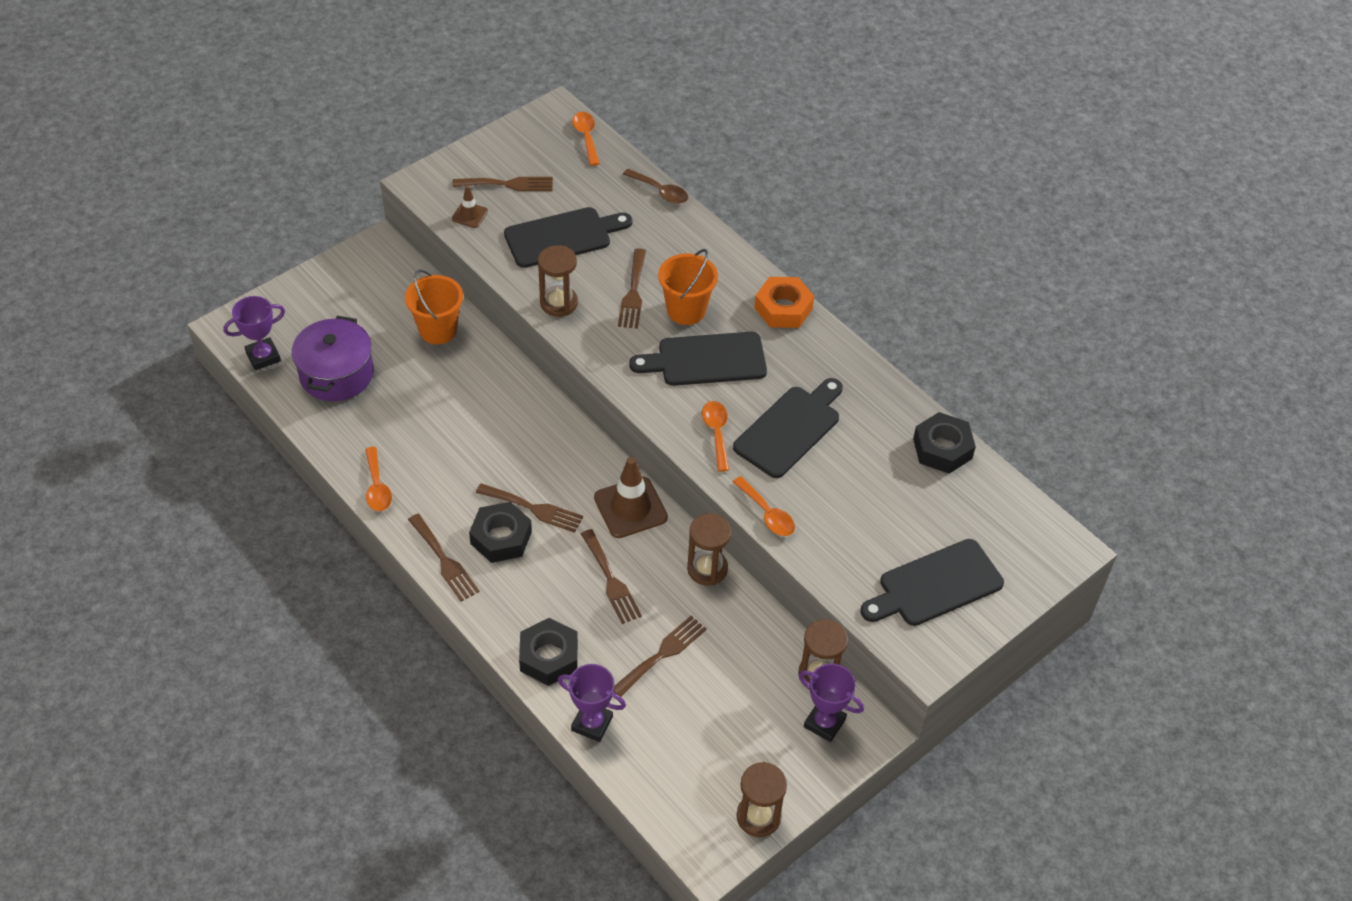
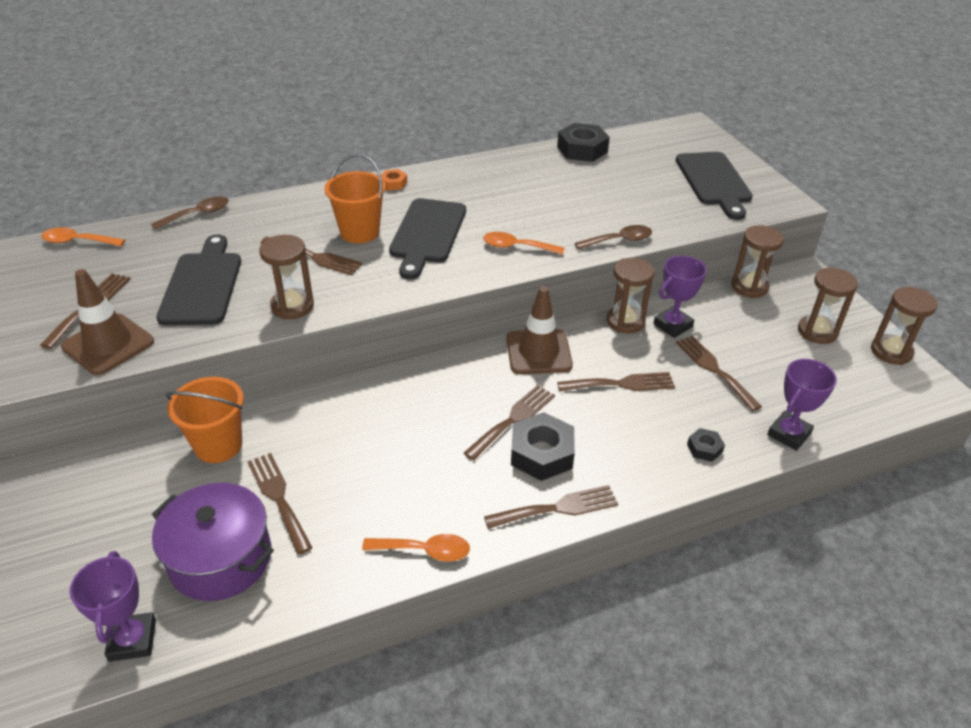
camera: 70 degrees left, 10 degrees down
(399, 385) = (278, 498): none -> brown fork
(470, 215) = (108, 344): brown traffic cone -> brown traffic cone, size x1.89
(549, 657) = (704, 448): black nut -> black nut, size x0.51
(764, 744) = (817, 331): none -> brown hourglass
(767, 513) = (619, 240): orange spoon -> brown spoon
(783, 308) = (393, 183): orange nut -> orange nut, size x0.51
(790, 429) = (530, 209): black cutting board -> none
(824, 723) = (797, 295): purple trophy -> purple trophy (672, 325)

